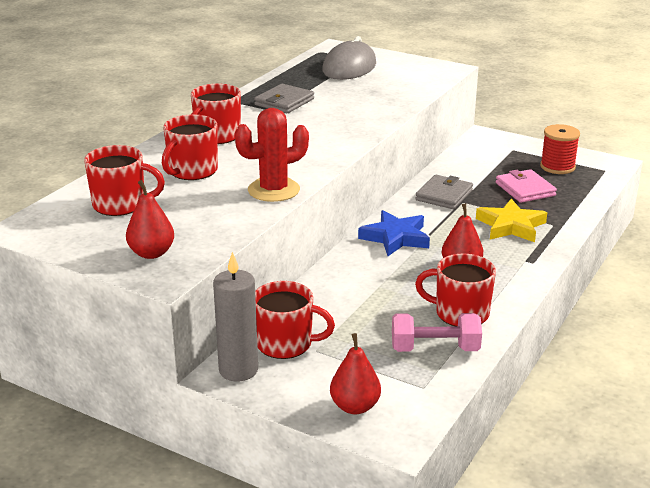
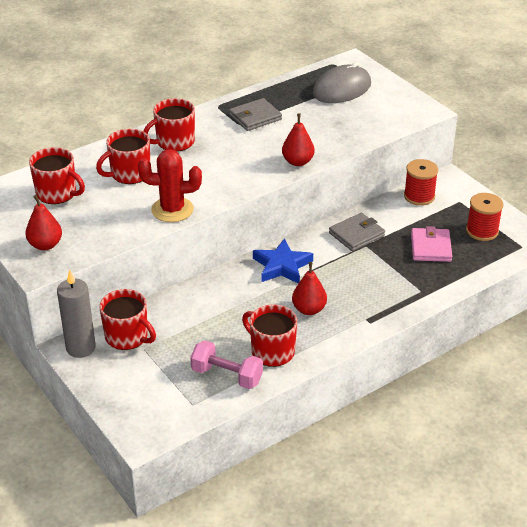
camera: 25 degrees right, 10 degrees up
(355, 407) = (134, 403): red pear -> red pear (298, 162)
(472, 154) = (419, 196): none -> red spool
(511, 226) = (384, 282): yellow star -> none

